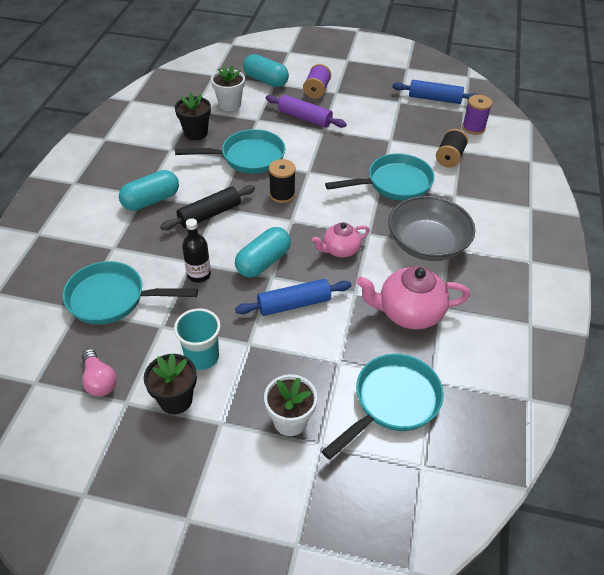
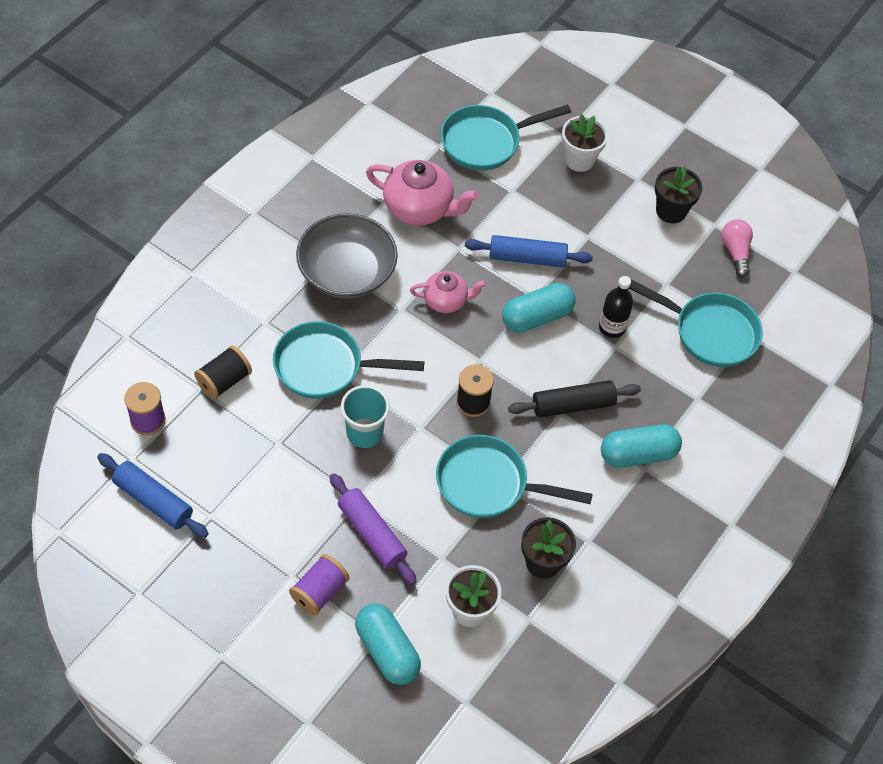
camera: 160 degrees left, 10 degrees up
(202, 357) = (636, 239): turquoise cup -> turquoise cup (364, 433)

